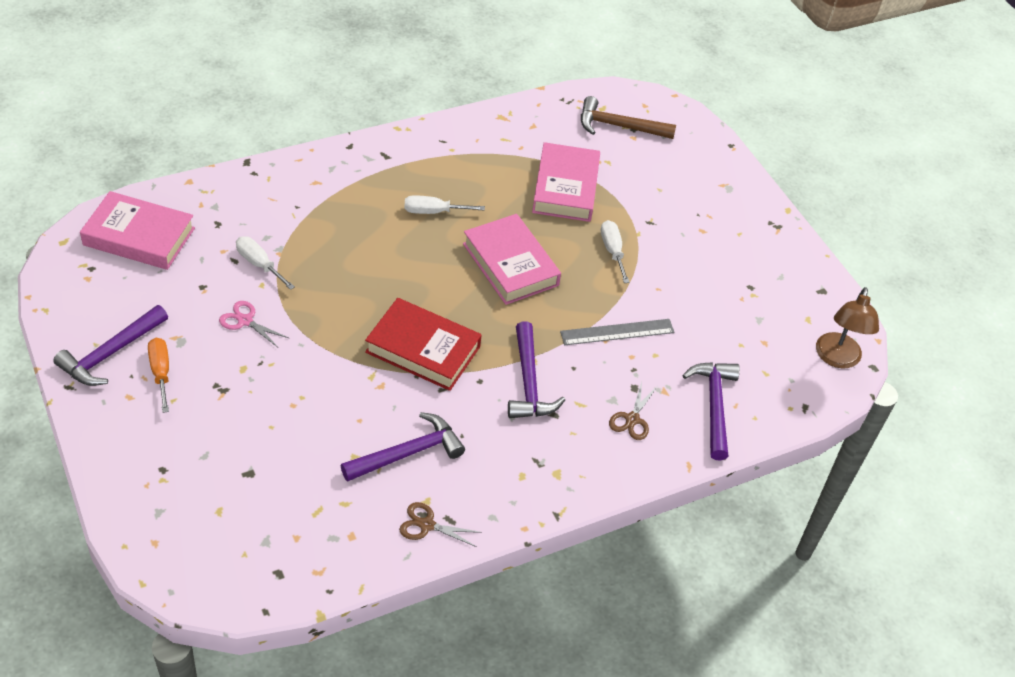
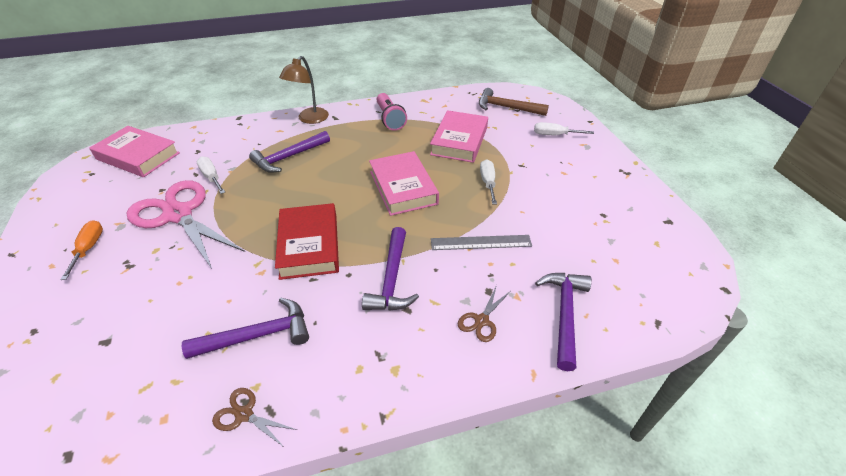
camera: 15 degrees right, 5 degrees down
(110, 354) = (61, 232): purple hammer -> purple hammer (288, 157)
(245, 321) = (178, 215): pink scissors -> pink scissors, size x2.42
(423, 349) = (309, 245): red book -> red book turned 45 degrees clockwise
(433, 212) = (355, 151): white screwdriver -> white screwdriver (554, 135)
(463, 154) = (390, 119): none -> pink flashlight
(837, 358) = (687, 279): brown lamp -> brown lamp (309, 119)

